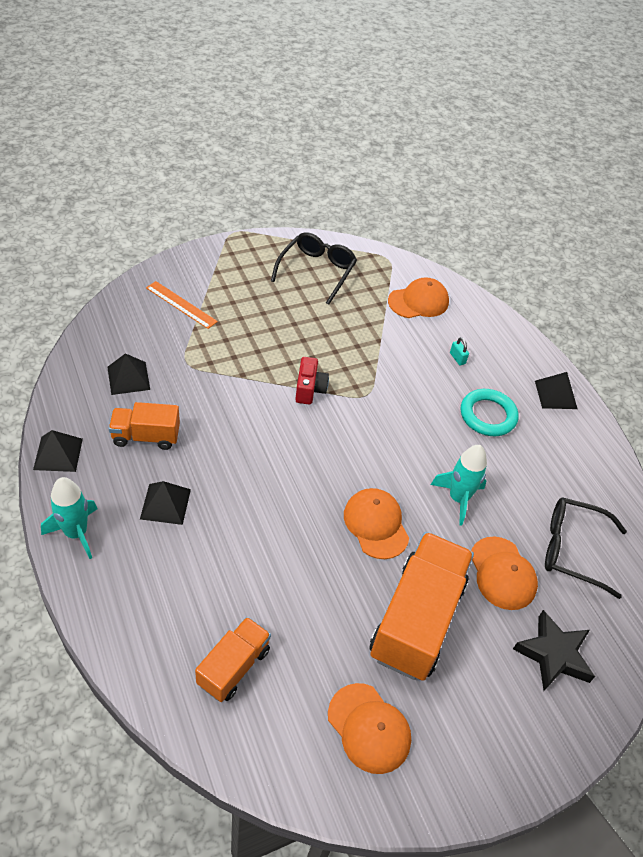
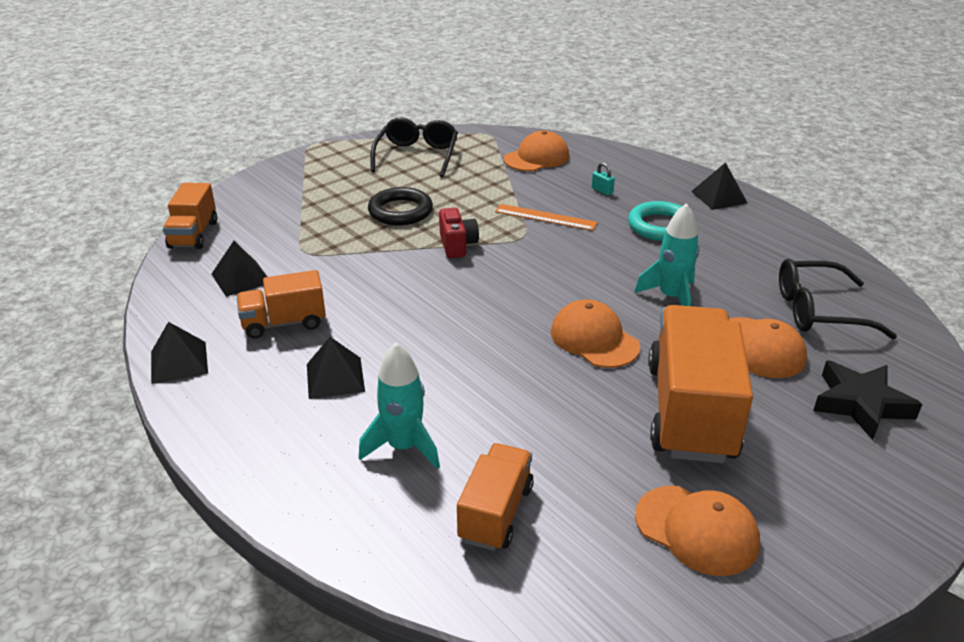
camera: 10 degrees left, 15 degrees down
(76, 533) = (232, 431): turquoise rocket -> turquoise rocket (403, 447)
(106, 318) = (193, 234): none -> orange truck
(181, 304) = (278, 208): orange ruler -> orange ruler (545, 217)
(278, 336) = (400, 211): none -> black ring

